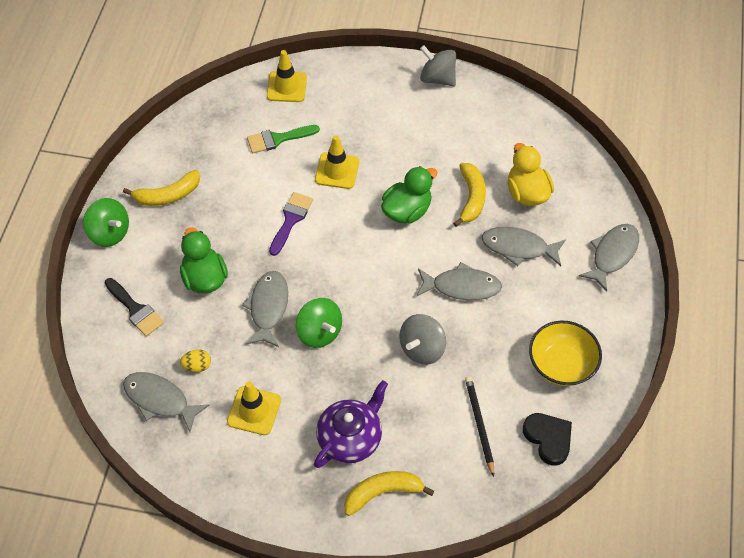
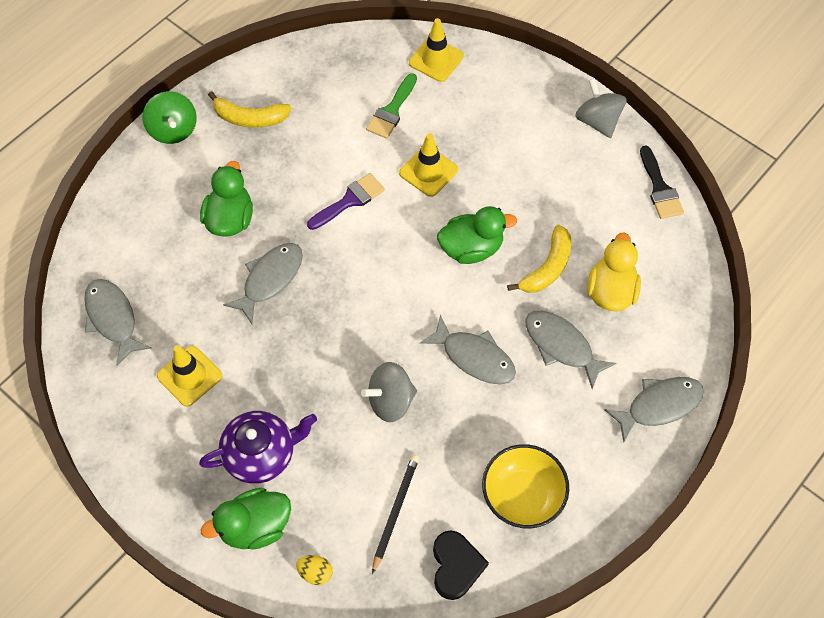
camera: 30 degrees right, 5 degrees up
(135, 309) = (148, 218): black brush -> black brush (659, 188)
(197, 366) = (167, 303): yellow egg -> yellow egg (315, 572)
(278, 139) = (392, 110): green brush -> green brush turned 75 degrees counterclockwise
(319, 332) = (302, 330): green spinning top -> none
(383, 493) = (255, 527): yellow banana -> green duck

